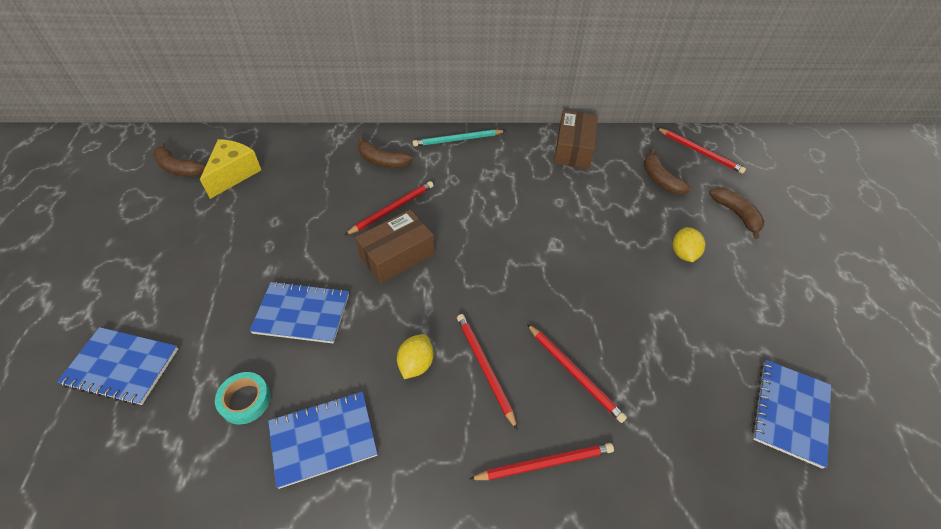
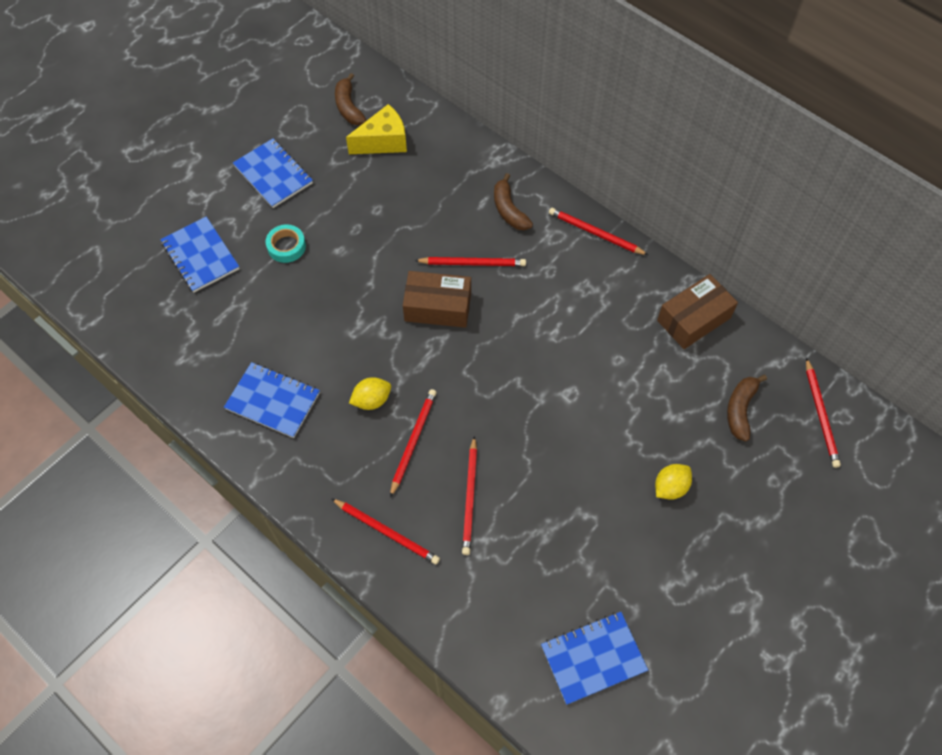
camera: 45 degrees right, 10 degrees up
(245, 400) = (250, 337): turquoise tape -> turquoise tape (286, 246)
(302, 314) = (332, 303): blue notebook -> blue notebook (273, 175)
(457, 140) = (595, 233): turquoise pencil -> red pencil
(736, 214) = (770, 496): brown banana -> none

